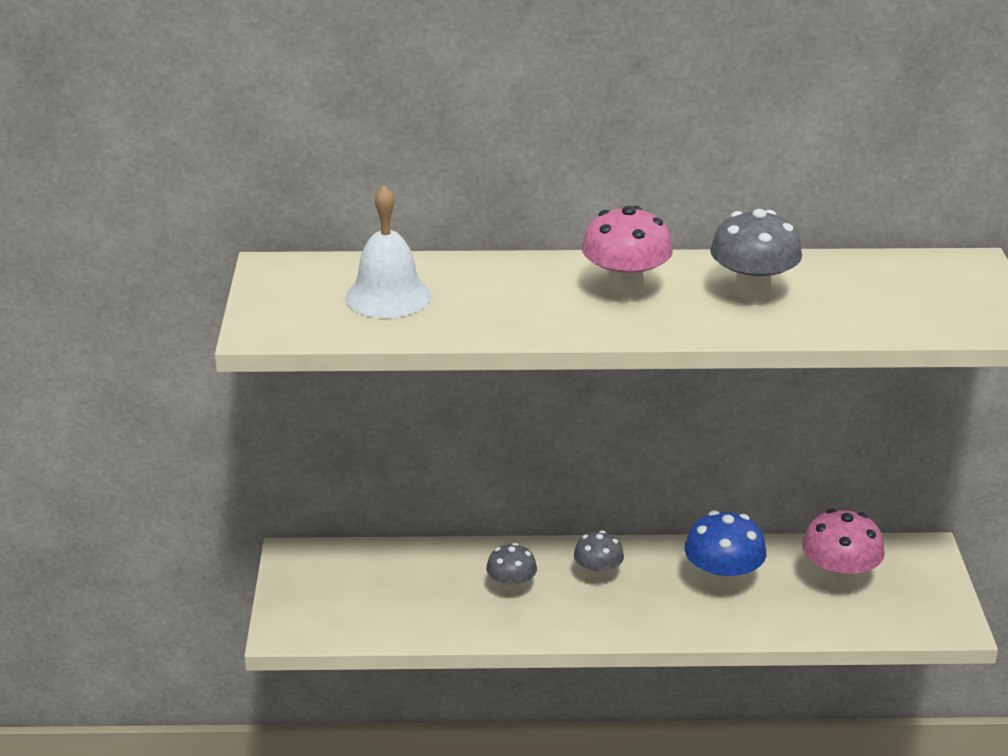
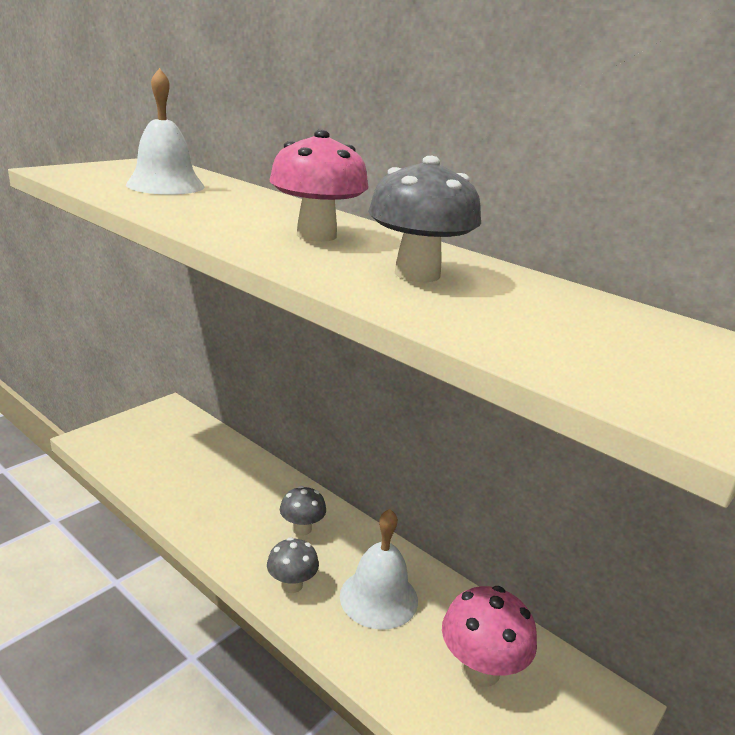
camera: 40 degrees right, 5 degrees down
(511, 589) = (237, 499): grey mushroom -> grey mushroom (292, 585)
(722, 585) = (378, 597): blue mushroom -> white bell

